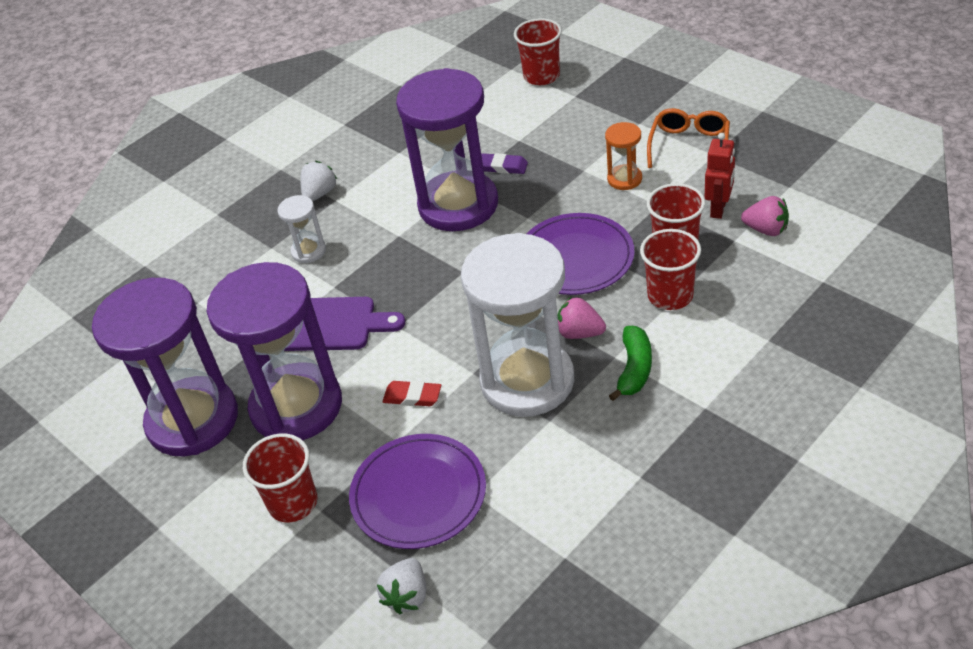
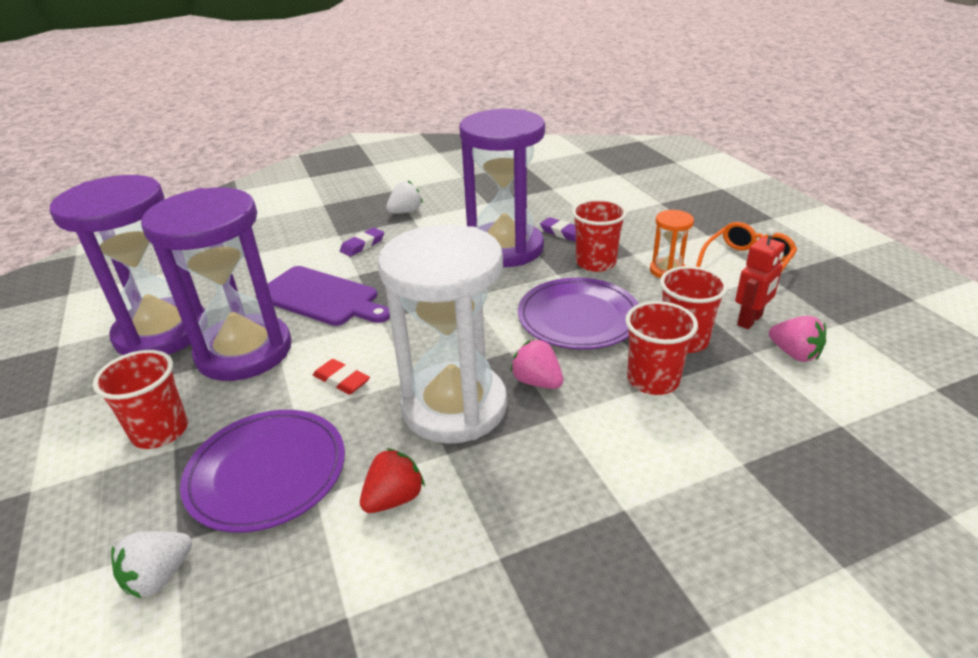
camera: 20 degrees right, 10 degrees down
(308, 251) = (362, 245): white hourglass -> purple eraser
(535, 470) = (394, 498): none -> red strawberry
(541, 76) = (640, 184): red cup -> red cup (595, 263)
(634, 369) = (569, 436): green banana -> none

